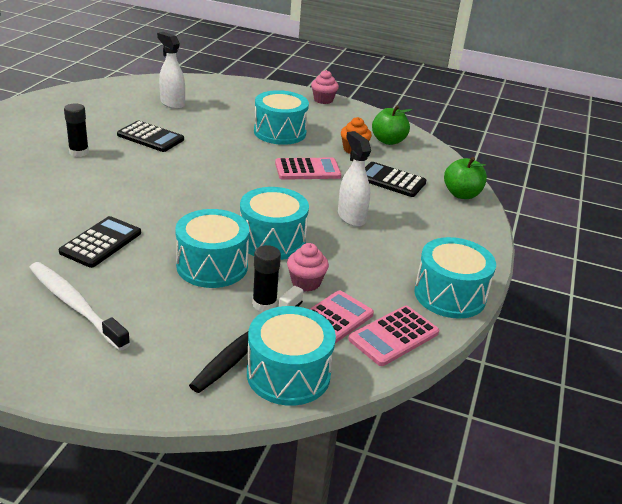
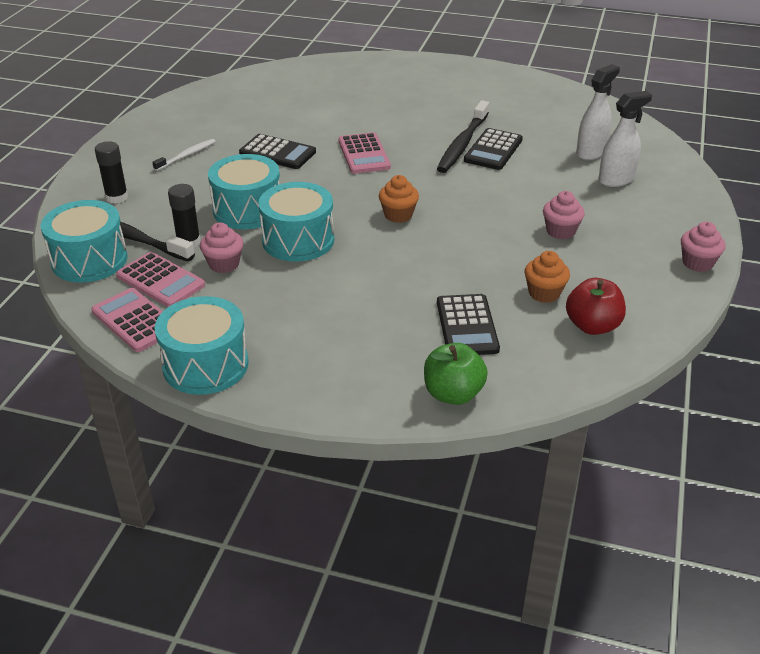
camera: 90 degrees right, 5 degrees up
(75, 305) = (186, 155): white toothbrush -> white toothbrush, size x0.56
(79, 152) = (438, 119): black glue stick -> black glue stick (117, 197)
(132, 148) = (462, 144): none -> black toothbrush
(242, 189) = (398, 215): none -> orange cupcake
(280, 132) = (560, 231): turquoise drum -> pink cupcake
(307, 170) = (466, 257): pink calculator -> pink calculator (364, 154)
(351, 217) = (359, 292): white spray bottle -> white spray bottle (616, 179)
(388, 141) = (592, 326): green apple -> red apple
(391, 180) = (467, 326): black calculator -> black calculator turned 150 degrees clockwise

